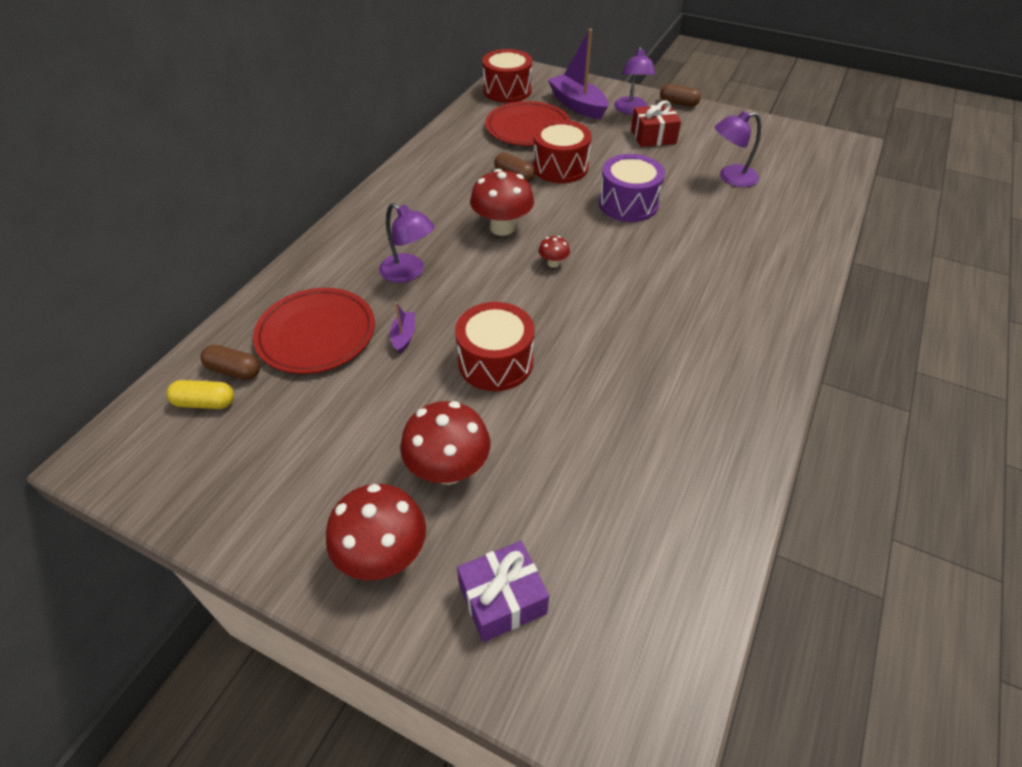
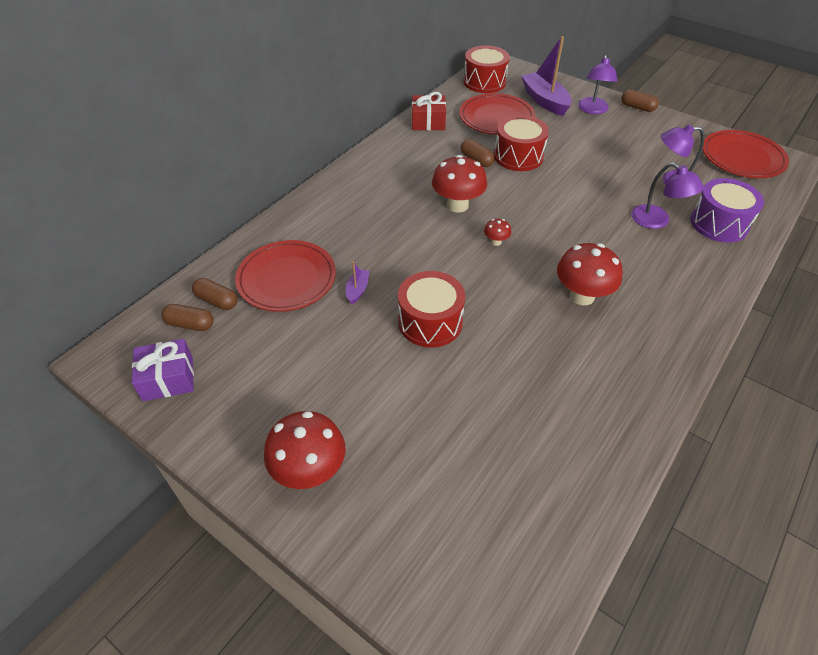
camera: 10 degrees right, 0 degrees up
(205, 402) = (190, 324): yellow capsule -> brown capsule
(409, 273) = (371, 236): purple lamp -> purple lamp (657, 221)
(448, 469) = (375, 408): red mushroom -> red mushroom (582, 296)
(502, 599) = (399, 522): purple gift -> purple gift (168, 378)
(628, 203) = (573, 196): purple drum -> purple drum (719, 223)
(653, 136) = (608, 136): red gift -> red gift (428, 122)
(798, 145) = (742, 157): none -> red plate

